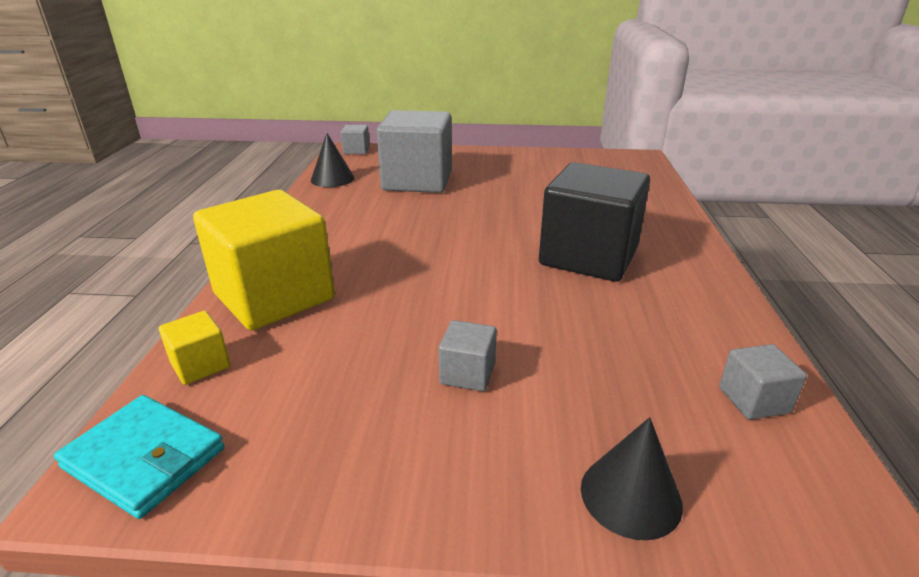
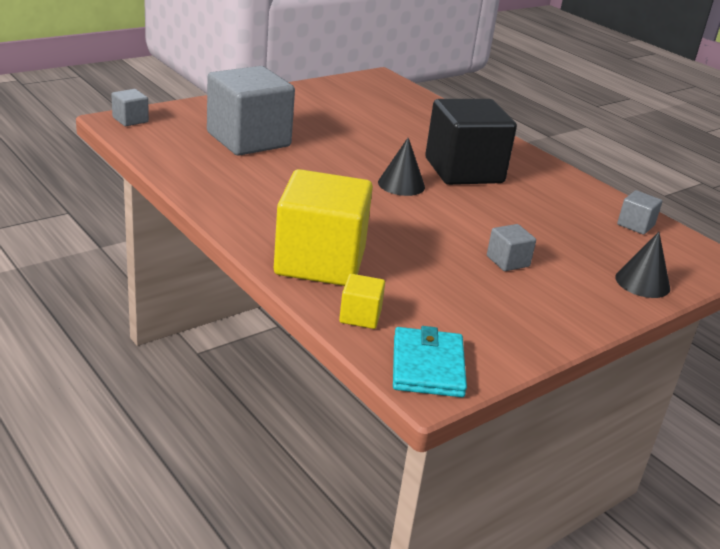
camera: 45 degrees left, 0 degrees up
(144, 458) = (428, 366): turquoise wallet -> turquoise wallet turned 75 degrees counterclockwise
(332, 179) = (168, 155): black cone -> black cone (401, 184)

